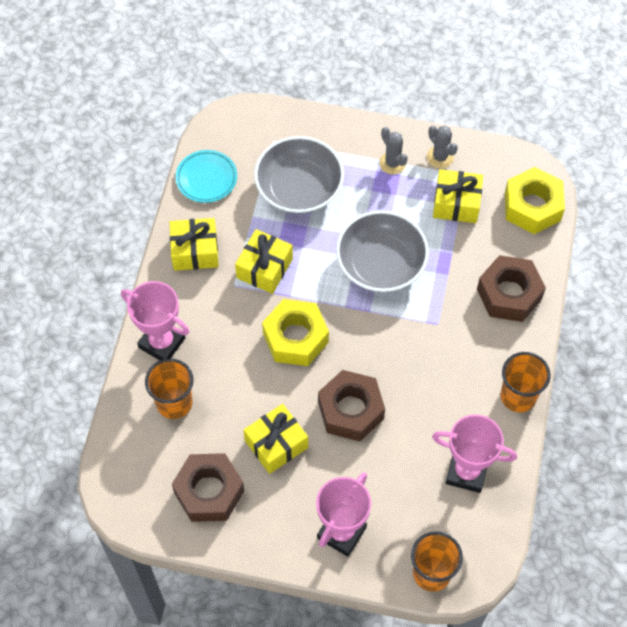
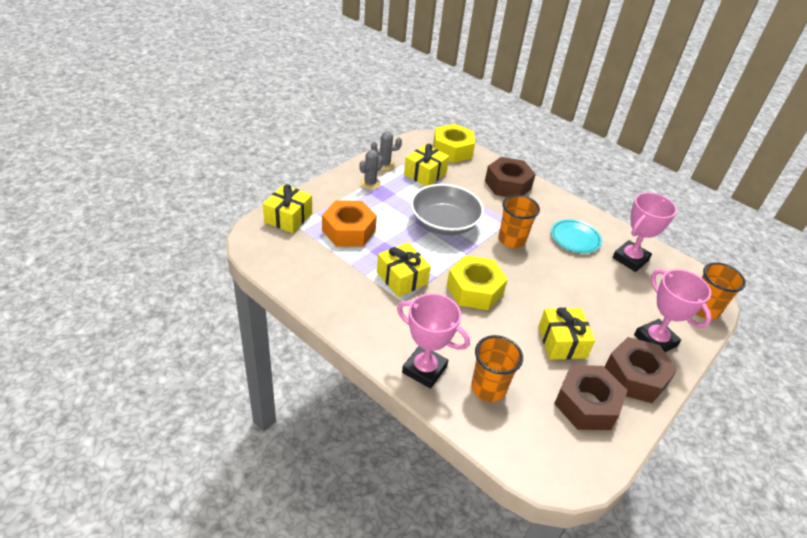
camera: 65 degrees left, 20 degrees down
(162, 343) = (424, 369): pink trophy -> pink trophy turned 60 degrees clockwise
(195, 251) = (353, 309): yellow gift -> yellow gift (288, 218)
(206, 178) = (293, 272): turquoise plate -> turquoise plate (575, 239)
(299, 188) = (348, 231): grey bowl -> orange nut
(350, 410) = (554, 290): brown nut -> brown nut (635, 376)
(392, 163) = (370, 183): grey cactus -> grey cactus turned 45 degrees counterclockwise
(518, 396) = (584, 214): orange cup -> orange cup (511, 240)

